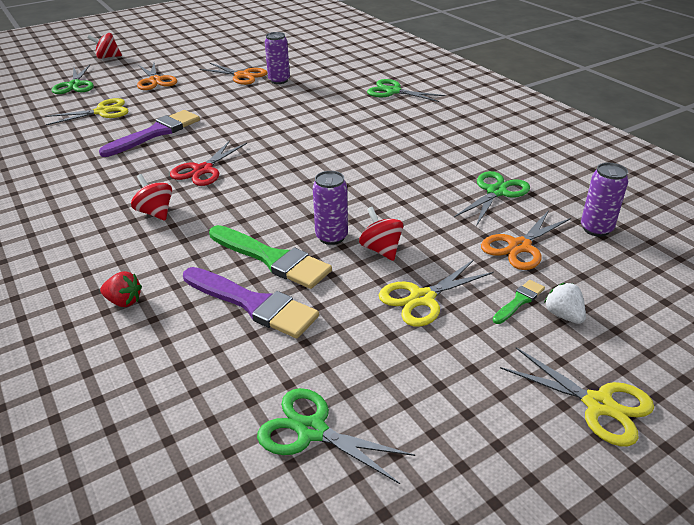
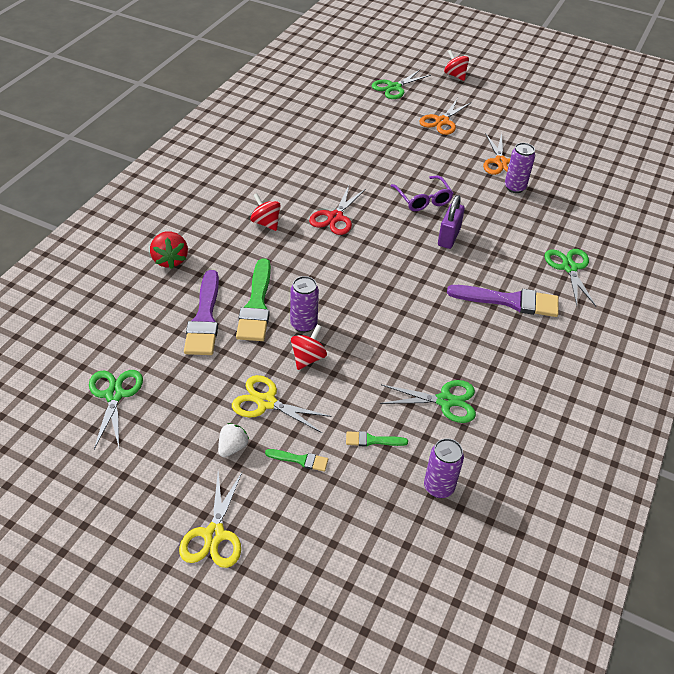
camera: 55 degrees right, 10 degrees up
(102, 112) = (369, 124): yellow scissors -> none
(124, 301) = (170, 260): red strawberry -> red strawberry, size x1.52
(155, 133) = (364, 167): purple brush -> purple brush (509, 301)
(155, 212) = (266, 223): red spinning top -> red spinning top turned 60 degrees counterclockwise
(203, 170) = (335, 217): red scissors -> red scissors turned 60 degrees counterclockwise
(239, 120) = (423, 199): none -> purple glasses
(301, 125) = (448, 237): none -> purple padlock
(519, 246) = (372, 440): orange scissors -> green brush
(563, 315) = (300, 492): white strawberry -> white strawberry (232, 447)

